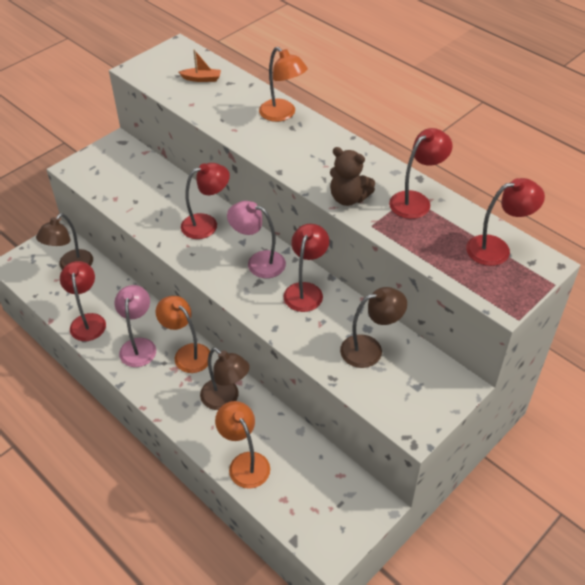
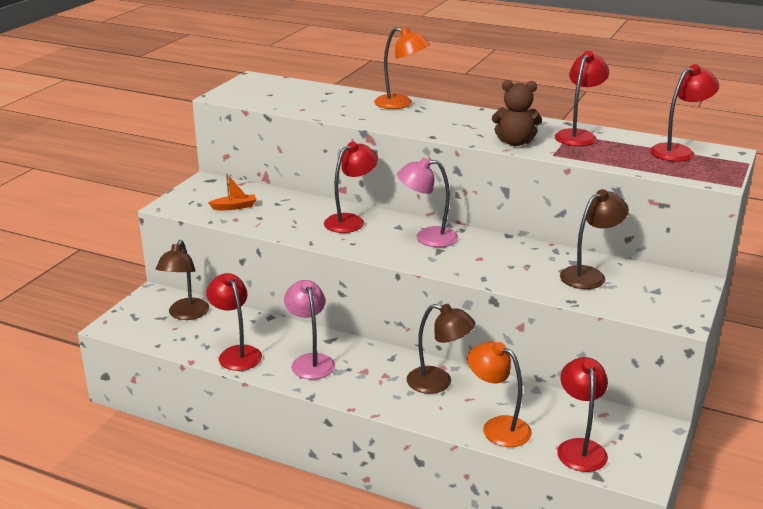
camera: 20 degrees left, 20 degrees down
(187, 353) = (369, 356): orange lamp -> none
(201, 79) = (297, 93): orange boat -> orange boat (234, 207)
(306, 290) = (492, 248): red lamp -> red lamp (580, 448)

